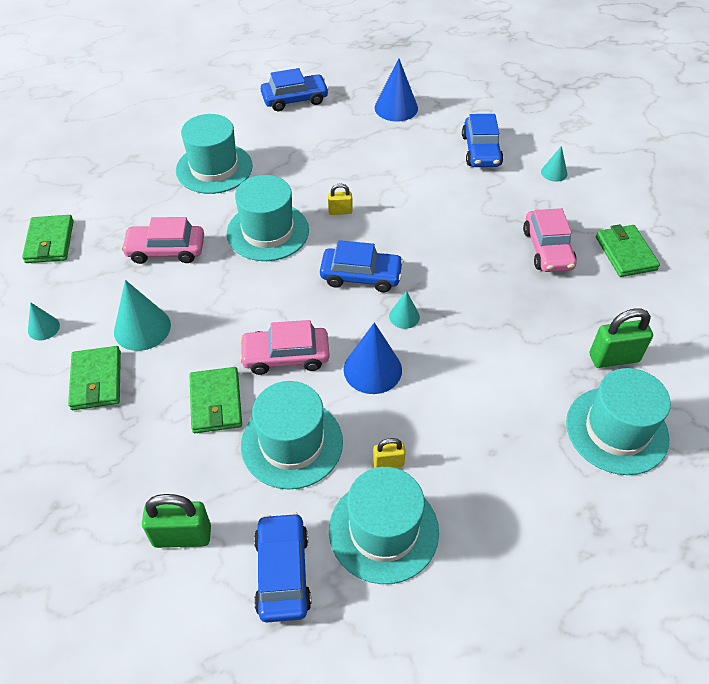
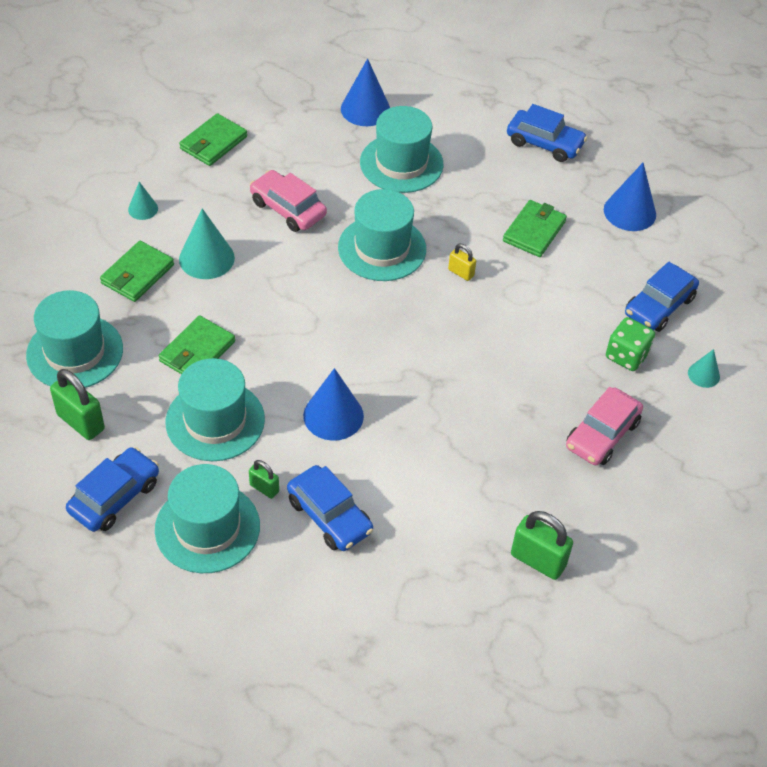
camera: 40 degrees right, 0 degrees up
(145, 149) = (365, 109): none -> blue cone
(286, 356) = (282, 356): pink car -> none
(361, 276) = (412, 338): blue car -> blue car (329, 516)
(388, 463) = (264, 488): yellow padlock -> green padlock
(404, 316) = (407, 395): turquoise cone -> none
(500, 192) = (626, 356): none -> green dice
(616, 430) = (464, 610): turquoise hat -> turquoise hat (75, 352)
(625, 253) = (671, 491): green wallet -> green wallet (534, 231)

